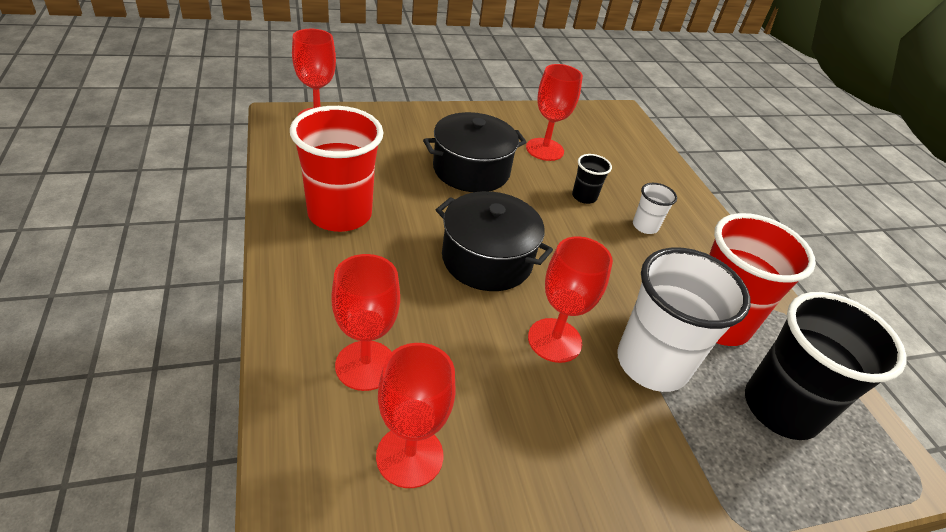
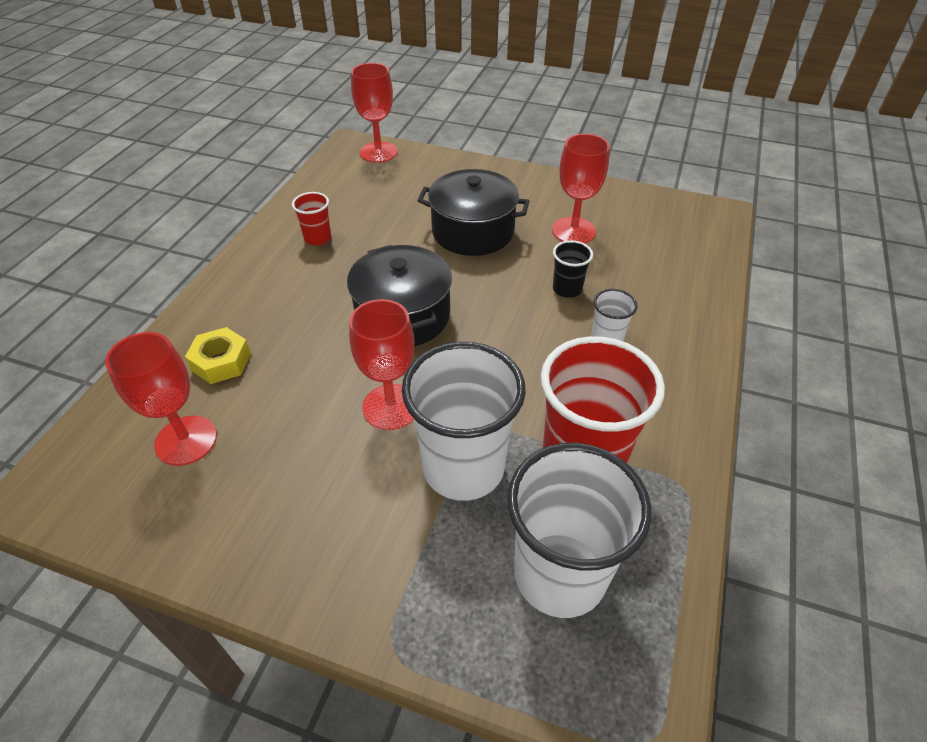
camera: 40 degrees right, 5 degrees up
(340, 214) = (317, 238): red cup -> red cup, size x0.46
(365, 365) = (221, 362): red goblet -> yellow nut
(780, 408) = (559, 574): black cup -> white cup

